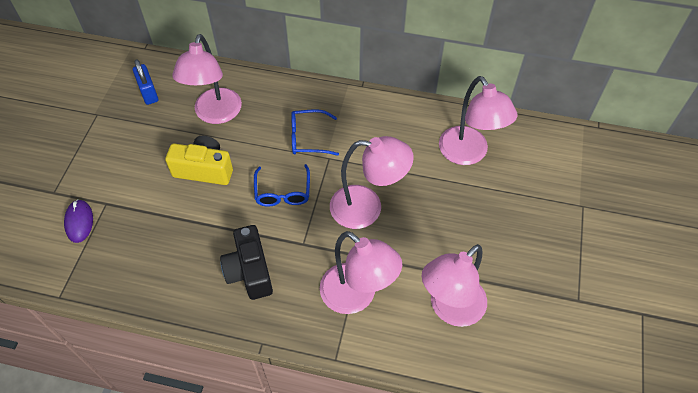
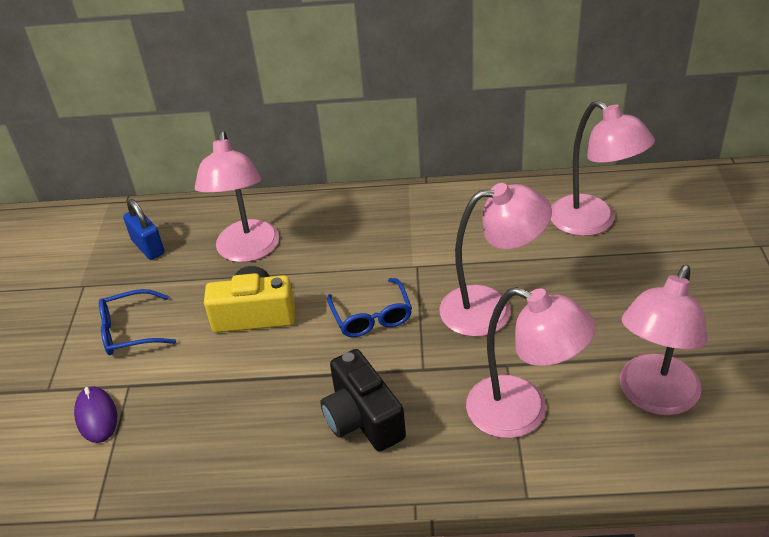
camera: 10 degrees left, 15 degrees down
(308, 138) = (380, 250): blue glasses -> blue glasses (129, 331)

